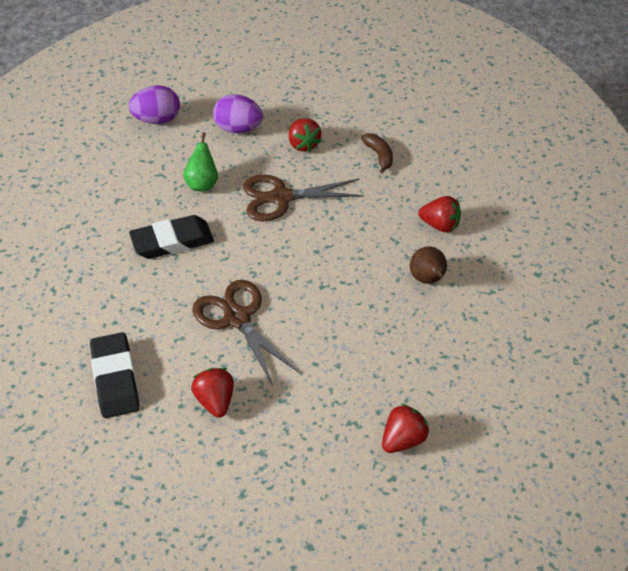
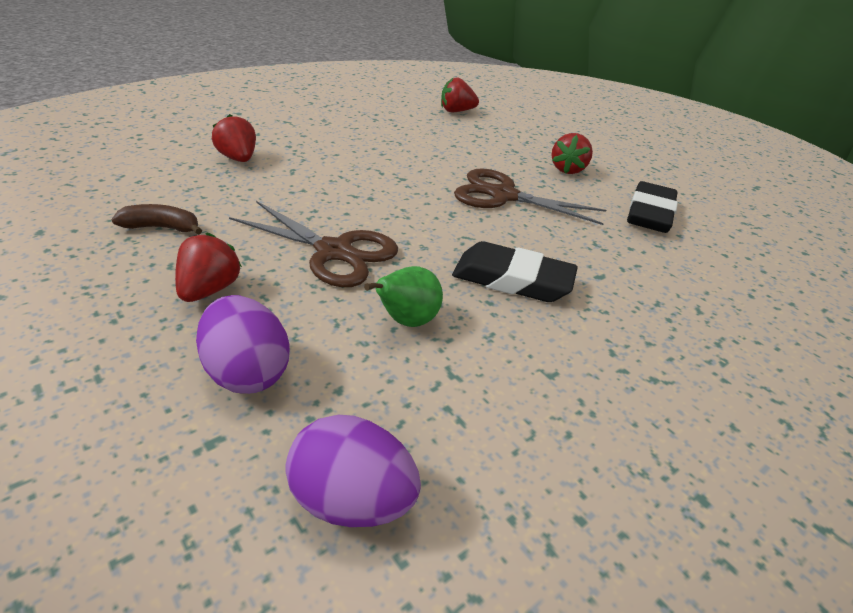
camera: 145 degrees left, 10 degrees down
(237, 318) = (503, 196): brown scissors -> brown scissors turned 105 degrees clockwise
(379, 156) = (162, 227): brown banana -> brown banana turned 75 degrees clockwise
(428, 280) = (316, 143): brown pear -> none

